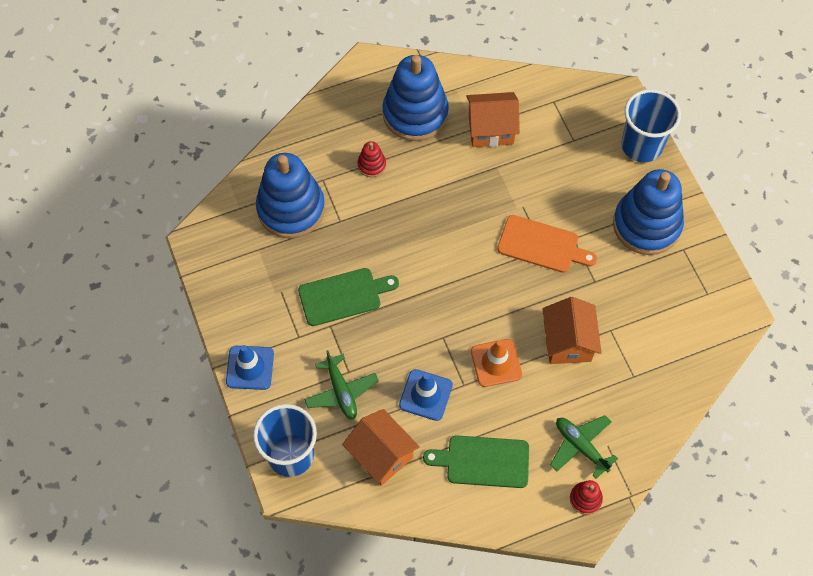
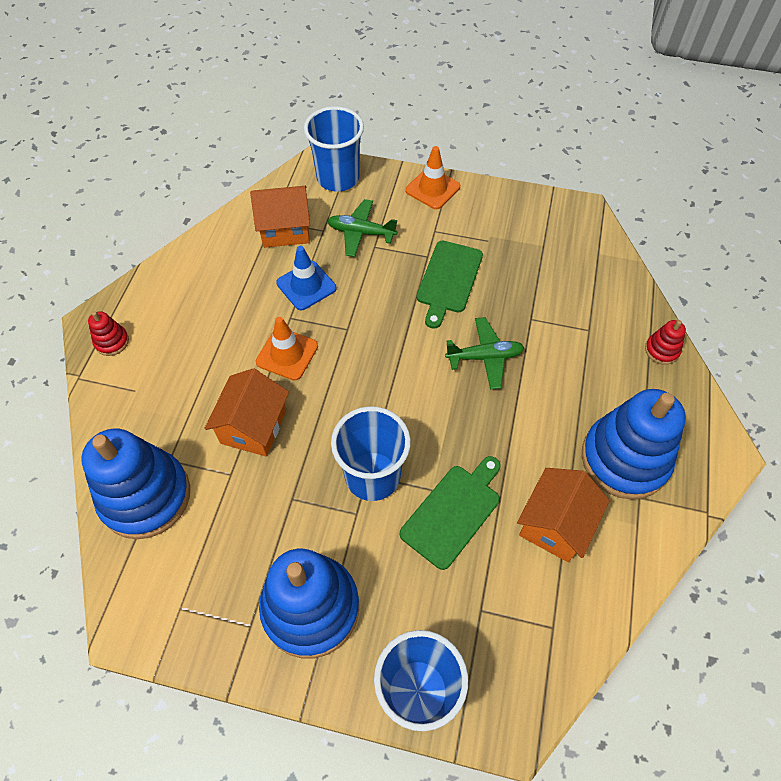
camera: 125 degrees right, 5 degrees down
(250, 368) = (432, 189): blue traffic cone -> orange traffic cone
(291, 209) = (571, 289): blue stacking toy -> blue stacking toy (145, 496)
(371, 165) = (580, 380): red stacking toy -> red stacking toy (661, 350)
(483, 461) = (214, 291): green cutting board -> green cutting board (453, 512)
(541, 245) = (372, 476): orange cutting board -> blue cup
(568, 342) = (253, 427): orange house -> orange house turned 75 degrees clockwise
(581, 446) = (154, 369): green plane -> green plane (485, 357)

